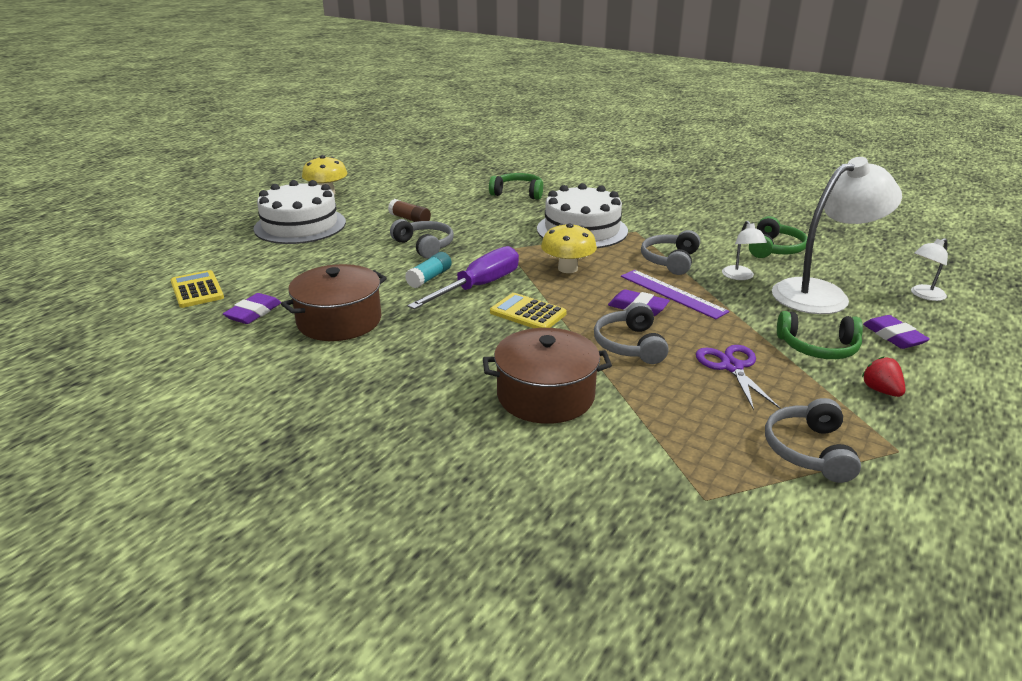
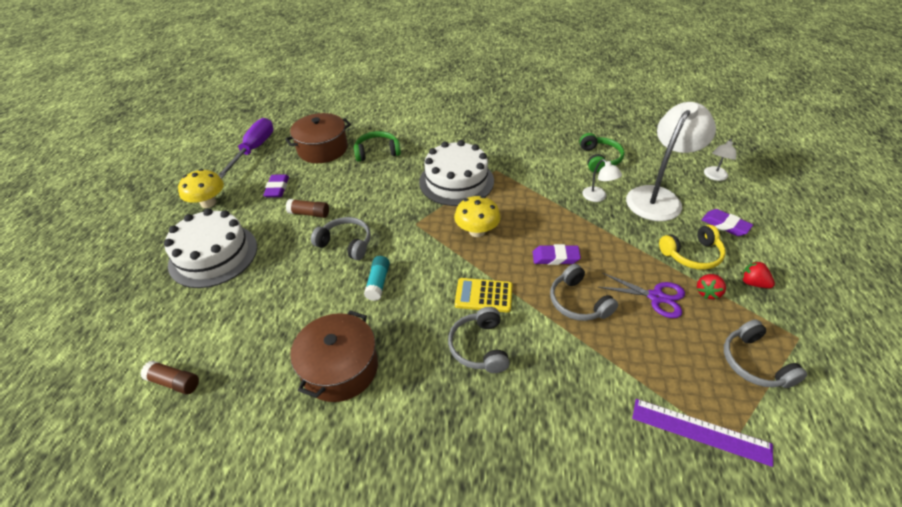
camera: 25 degrees left, 15 degrees up
(197, 290) = (174, 382): yellow calculator -> brown glue stick
(253, 313) = (254, 391): purple eraser -> purple eraser (277, 188)
(478, 287) = (425, 278): purple screwdriver -> purple screwdriver (254, 149)
(545, 395) = (560, 385): brown pot -> brown pot (323, 149)
(670, 261) = (541, 196): grey headphones -> grey headphones (479, 347)
(672, 294) = (567, 233): purple ruler -> purple ruler (700, 431)
(732, 367) = (656, 297): purple scissors -> purple scissors turned 150 degrees clockwise
(806, 381) = (707, 292): none -> red strawberry
(818, 347) = (692, 254): green headphones -> yellow headphones

